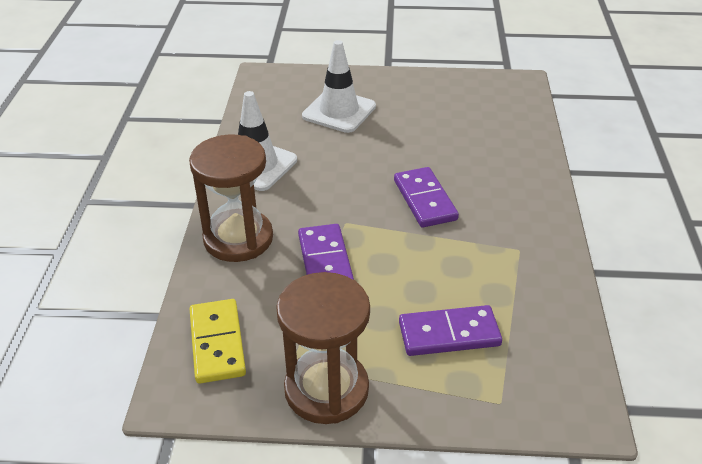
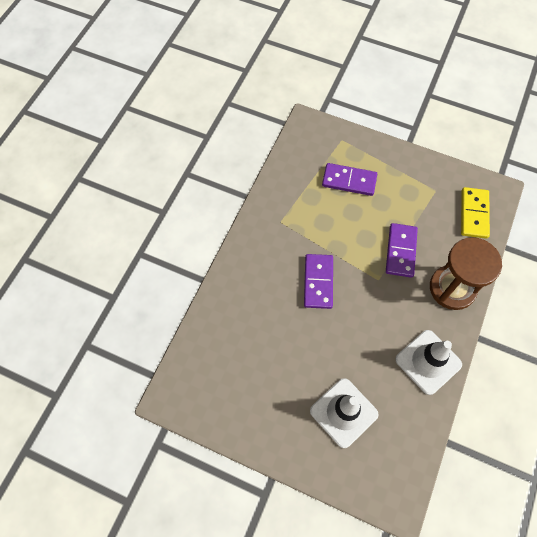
camera: 160 degrees left, 25 degrees up
(326, 389) = (422, 171): brown hourglass -> none

